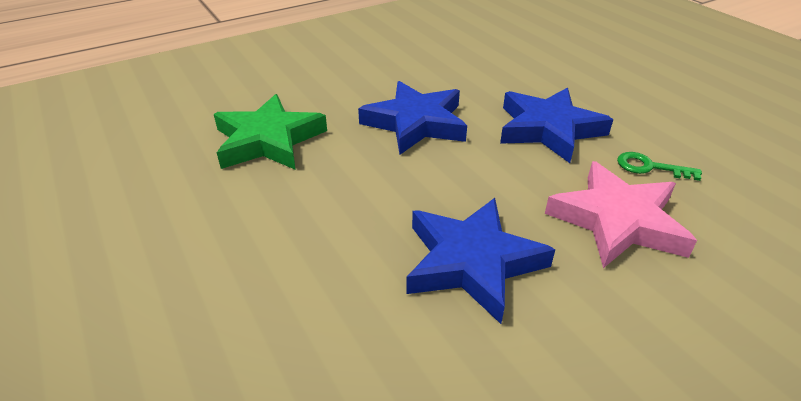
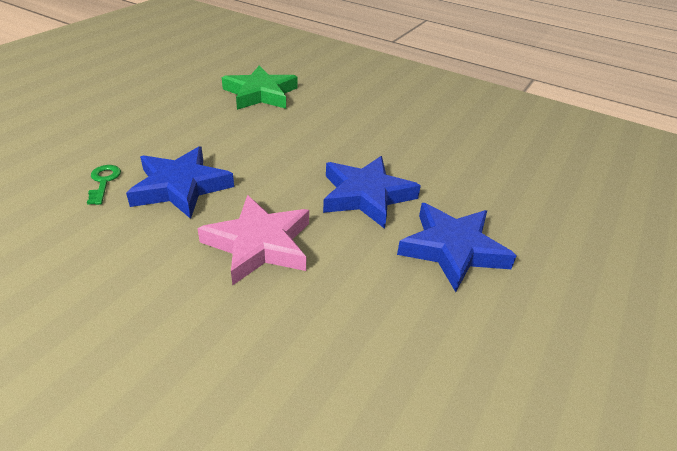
camera: 60 degrees right, 0 degrees up
(415, 123) = (323, 137): blue star -> blue star (452, 249)
(649, 167) = (349, 257): green key -> green key (103, 181)

